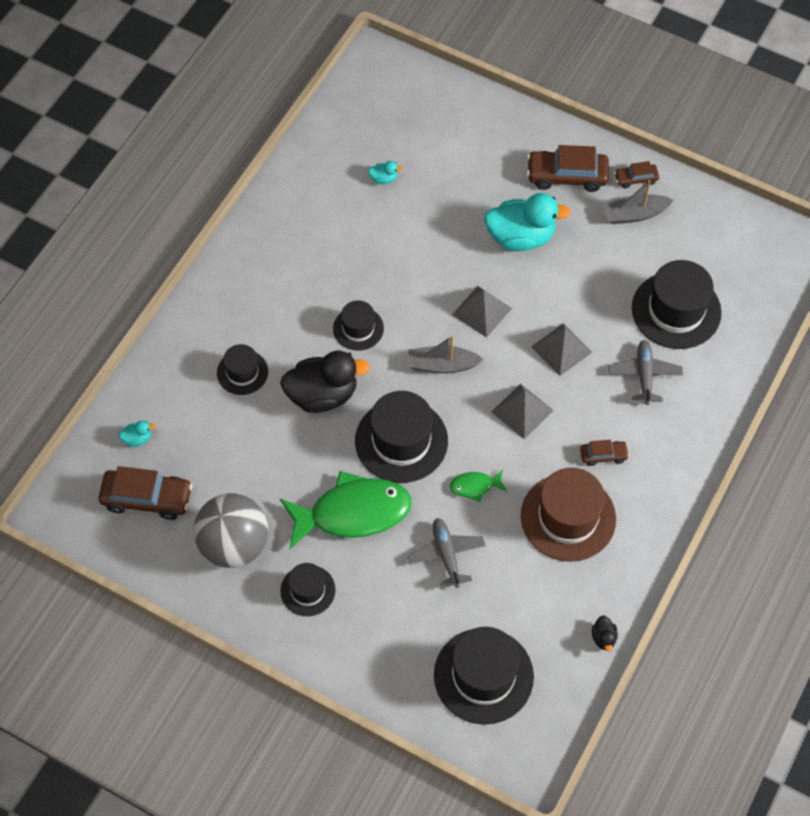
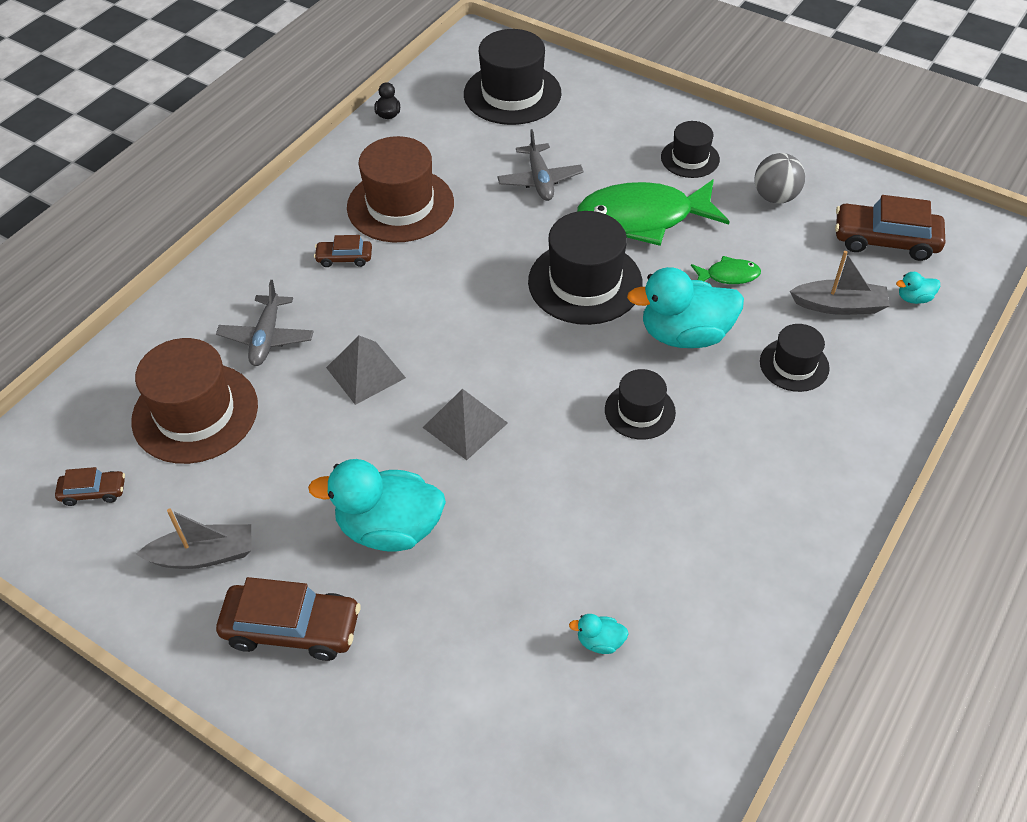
camera: 175 degrees left, 10 degrees down
(234, 545) = (775, 197): grey ball -> grey ball, size x0.60
(322, 395) = (685, 334): black duck -> turquoise duck
(442, 365) = (527, 361): grey boat -> grey boat (839, 306)
(475, 486) = (501, 236): green fish -> green fish (728, 275)
(522, 411) = (432, 306): grey pyramid -> none
(636, 179) = (180, 616): brown car -> brown car (93, 492)
(676, 310) = (195, 413): black hat -> brown hat

